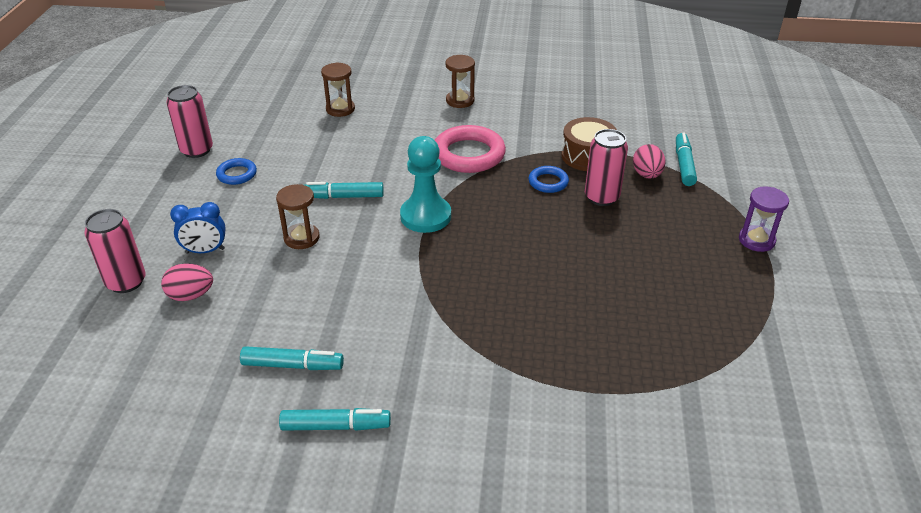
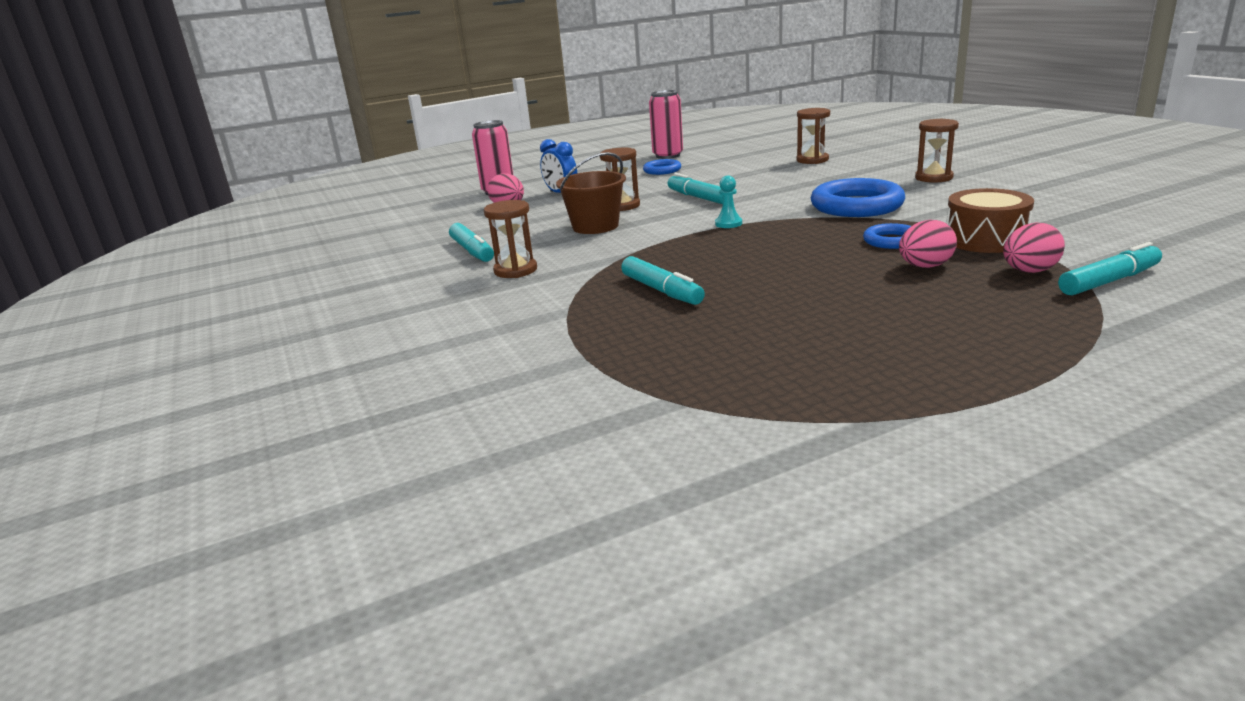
camera: 60 degrees right, 15 degrees down
(333, 274) = (595, 226): none -> brown bucket
(335, 426) = (420, 283): turquoise marker -> turquoise marker (662, 290)
(381, 359) = (515, 270): none -> brown hourglass
(425, 216) = (728, 224): turquoise pawn -> turquoise pawn, size x0.46
(468, 154) = (856, 206): pink ring -> blue ring
(601, 197) = (925, 266): pink can -> pink egg
(756, 240) = (1057, 365): purple hourglass -> none

